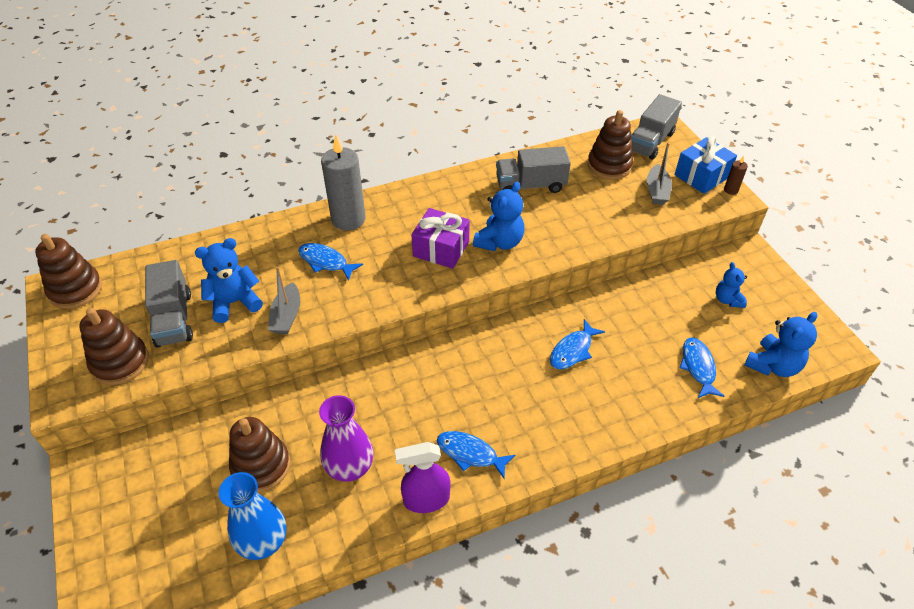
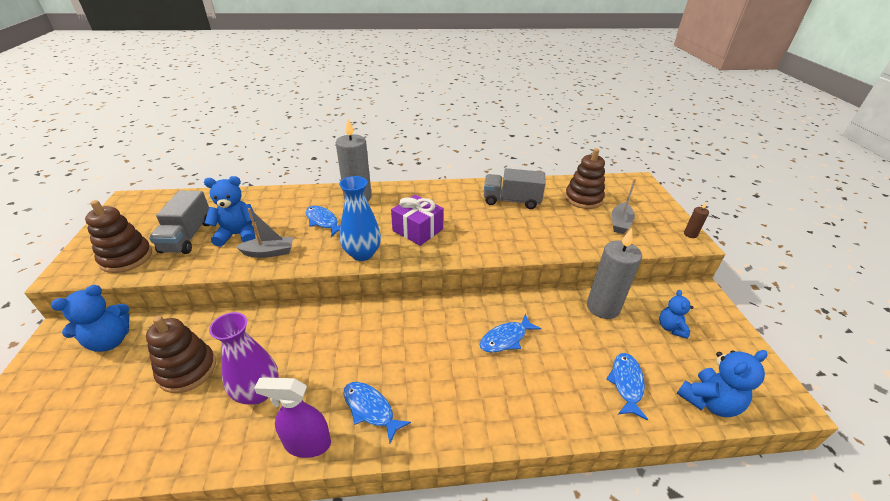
camera: 15 degrees right, 10 degrees down
(75, 289) = (138, 205): brown stacking toy -> none
(263, 542) = (142, 441): blue vase -> blue vase (362, 254)
(286, 316) = (269, 252): grey boat -> grey boat turned 120 degrees counterclockwise
(499, 242) = (468, 234): blue teddy bear -> blue teddy bear (110, 341)
(650, 142) = (624, 189): grey truck -> none
(658, 293) = (603, 307): none -> grey candle
(701, 176) = (664, 219): blue gift -> none

